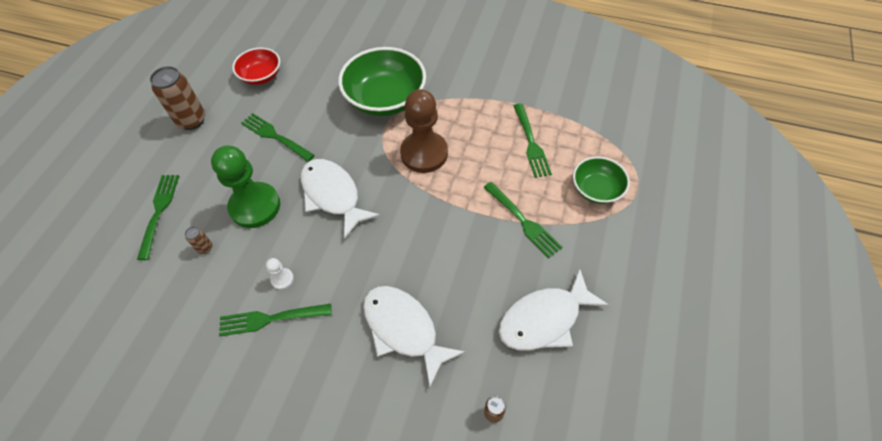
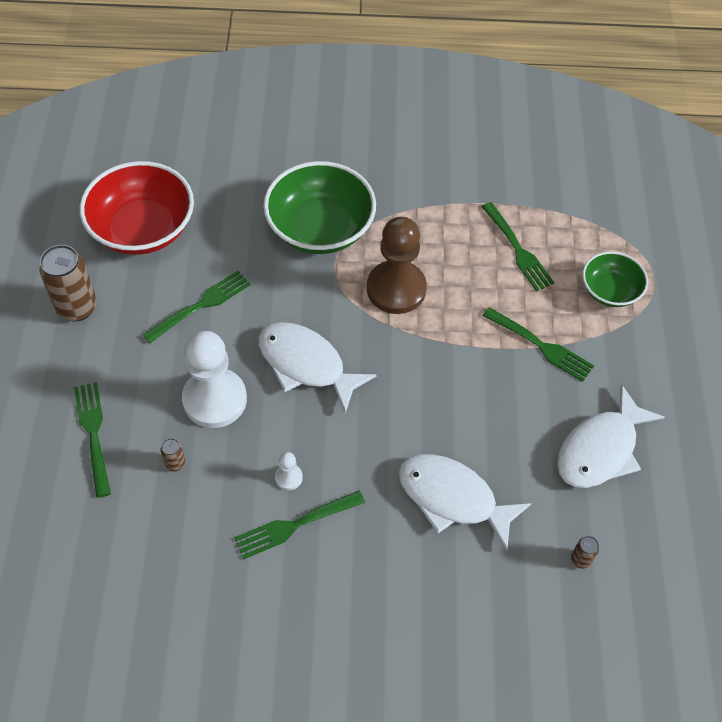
camera: 20 degrees left, 0 degrees up
(255, 206) = (215, 399): green pawn -> white pawn
(261, 76) = (143, 228): red bowl -> red bowl, size x1.75
(276, 136) = (200, 306): green fork -> green fork turned 120 degrees clockwise

